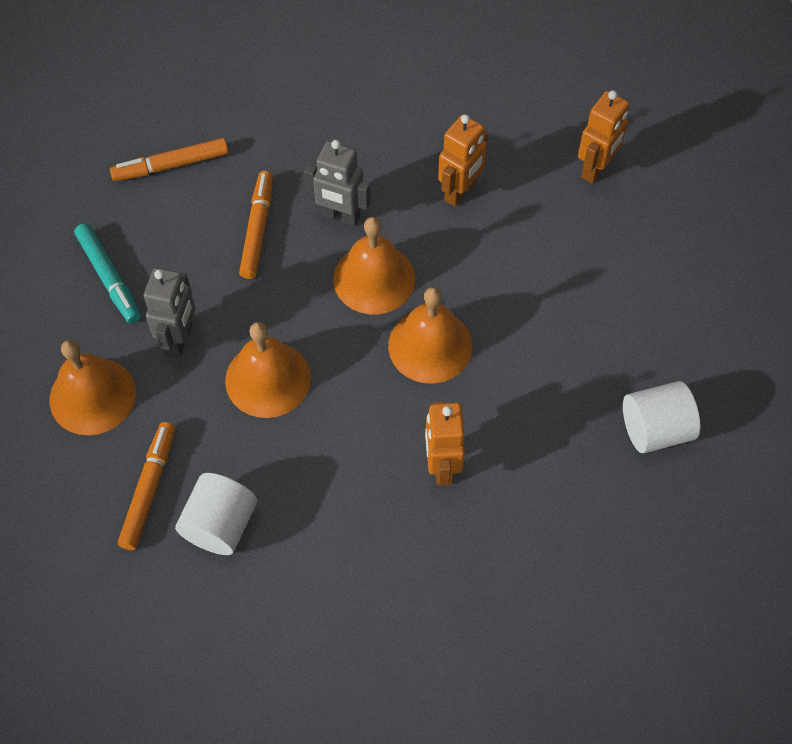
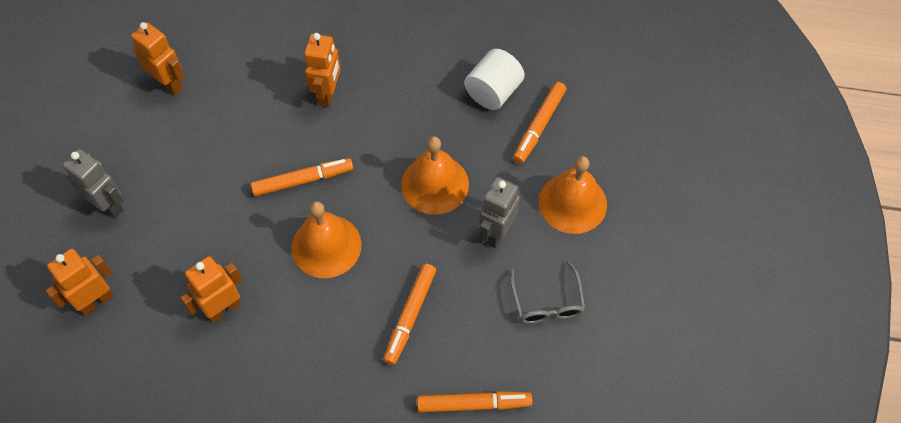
camera: 165 degrees left, 0 degrees up
(109, 277) = (547, 301): turquoise marker -> grey glasses
(340, 216) = (335, 311): grey robot -> grey robot (108, 205)
(430, 345) = (302, 180): orange bell -> orange marker
(655, 429) = (169, 84): white cylinder -> orange robot

